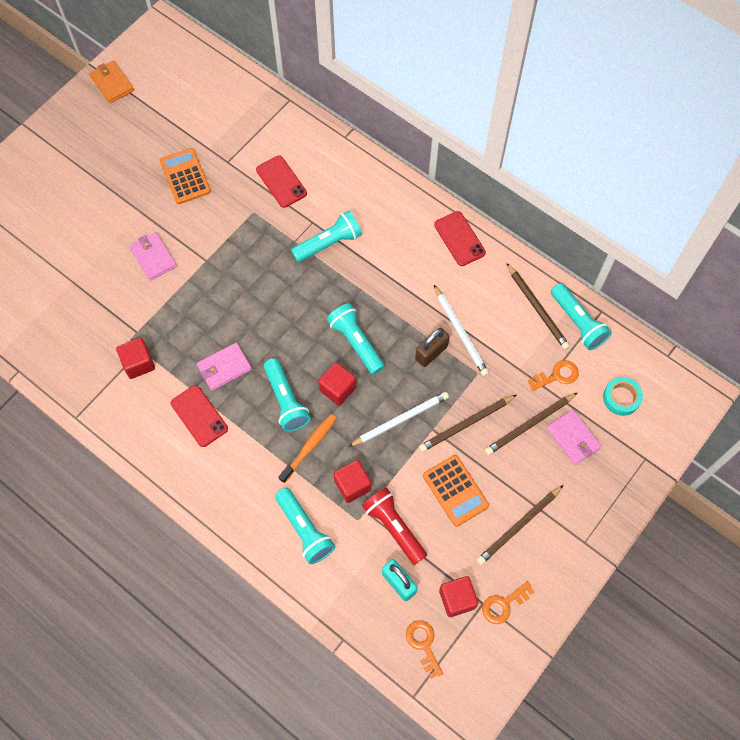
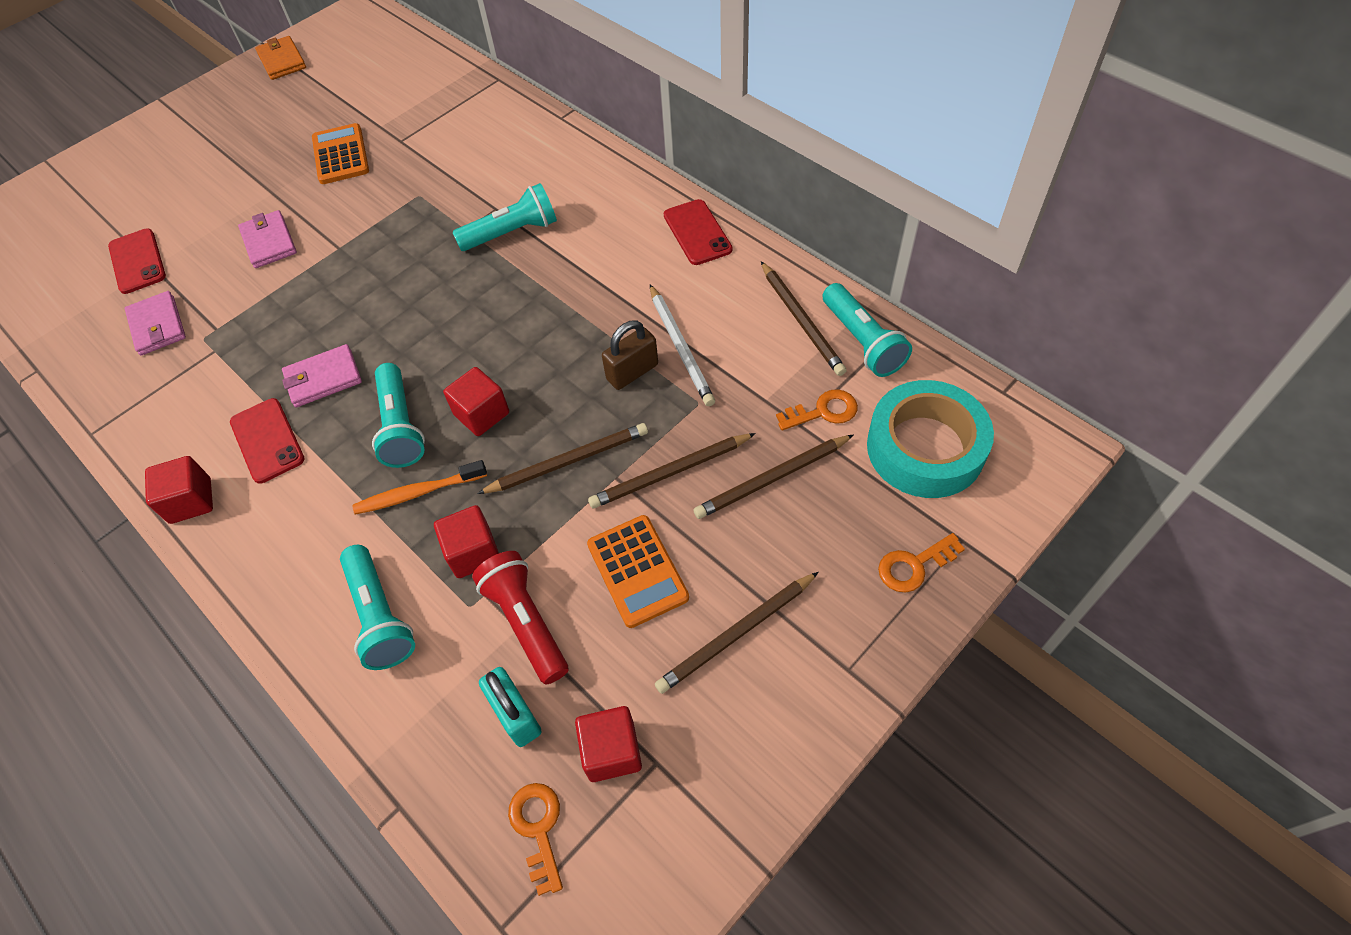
camera: 10 degrees right, 10 degrees down
(138, 363) = (204, 368): red cube -> red cube (191, 501)
(281, 181) = (465, 163): red phone -> red phone (137, 261)
(309, 447) = (418, 493): orange toothbrush -> orange toothbrush turned 150 degrees counterclockwise
(355, 342) = (522, 354): turquoise flashlight -> none
(400, 420) = (568, 461): white pencil -> brown pencil
(504, 604) = (693, 767): orange key -> orange key (914, 565)
(573, 438) = (841, 503): pink wallet -> pink wallet (157, 326)
(621, 398) = (925, 448): turquoise tape -> turquoise tape, size x1.94

